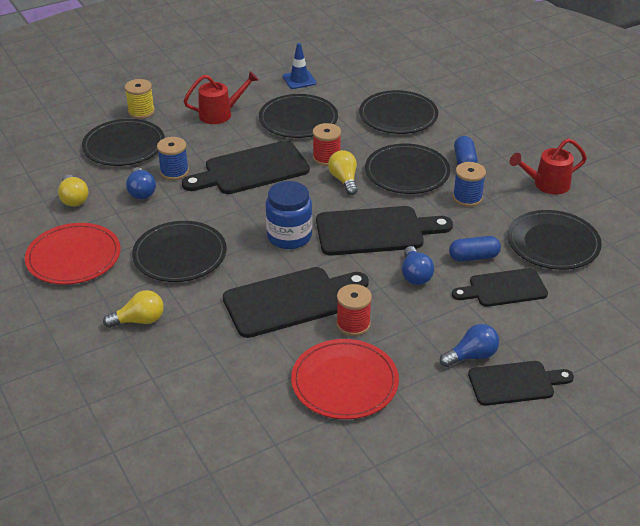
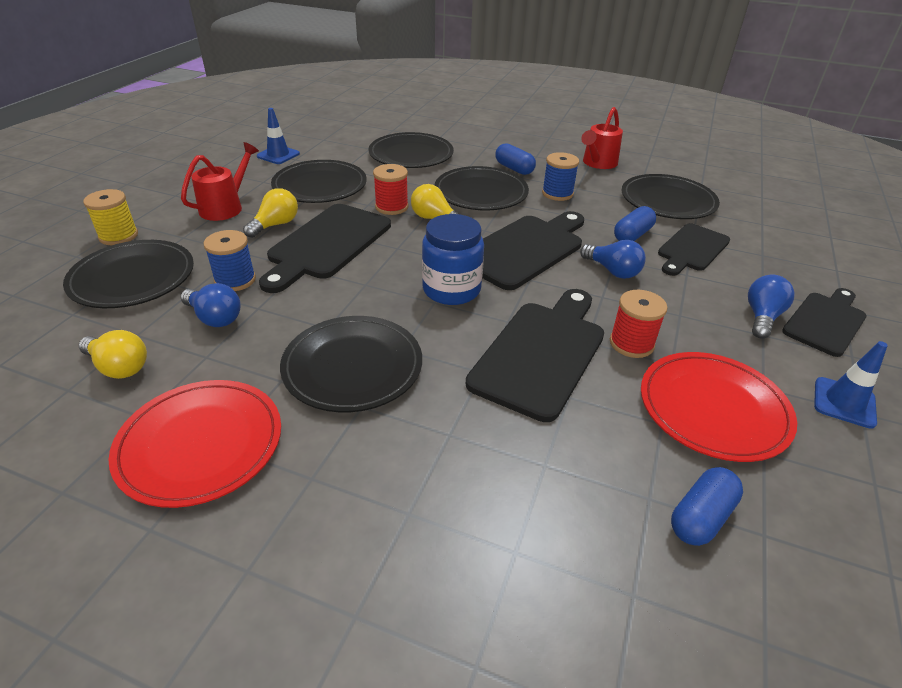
camera: 40 degrees left, 0 degrees up
(139, 320) = (399, 479): yellow light bulb -> yellow light bulb (275, 225)
(255, 419) = (701, 517): none -> blue capsule
(433, 426) = (844, 402): none -> blue traffic cone

